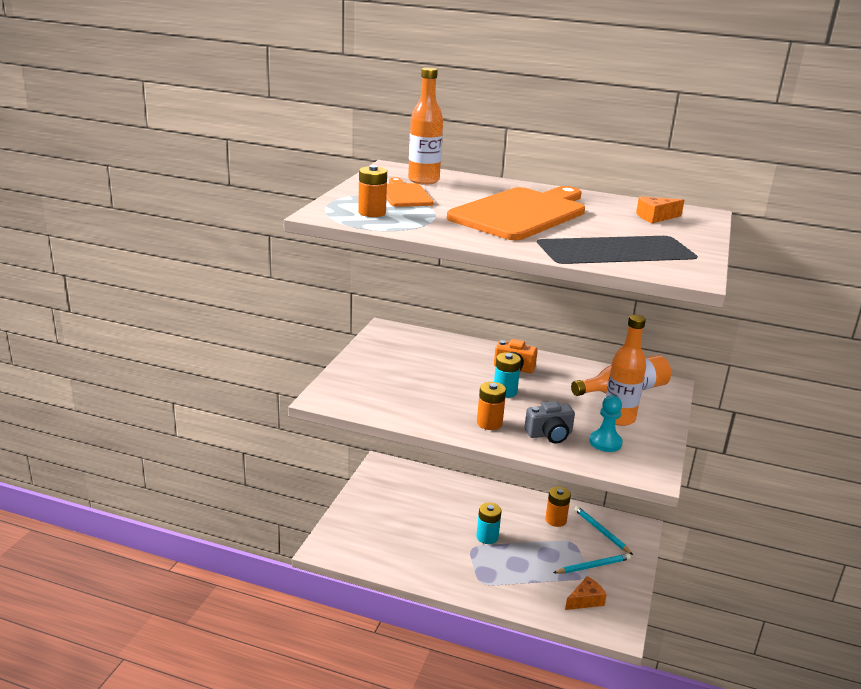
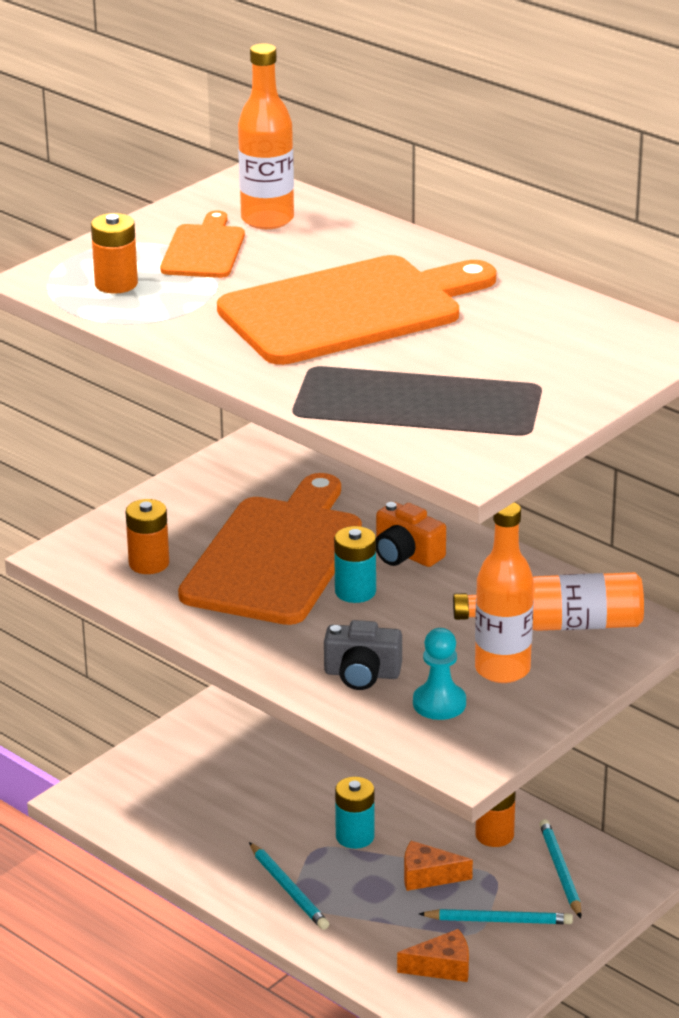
camera: 25 degrees right, 5 degrees up
(446, 380) = (276, 556): none -> orange cutting board
(473, 575) = (288, 889): none -> turquoise pencil
(489, 423) = (283, 639): orange battery -> orange battery (149, 563)
(655, 217) = (568, 343): orange cheese -> orange cheese (428, 876)

